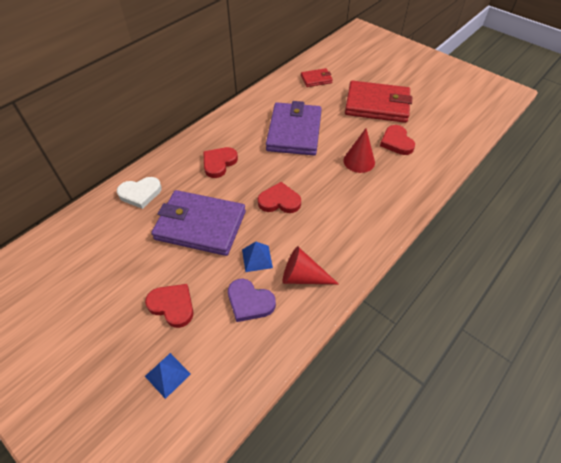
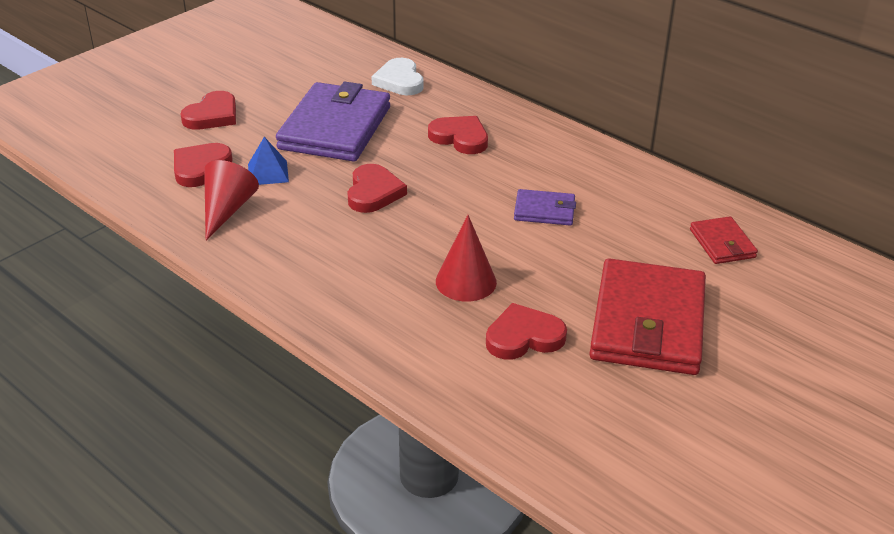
camera: 90 degrees right, 15 degrees down
(167, 375) = (126, 118): blue pyramid -> none
(249, 302) = (200, 167): purple heart -> red heart
(294, 132) = (544, 211): purple wallet -> purple wallet, size x0.48

